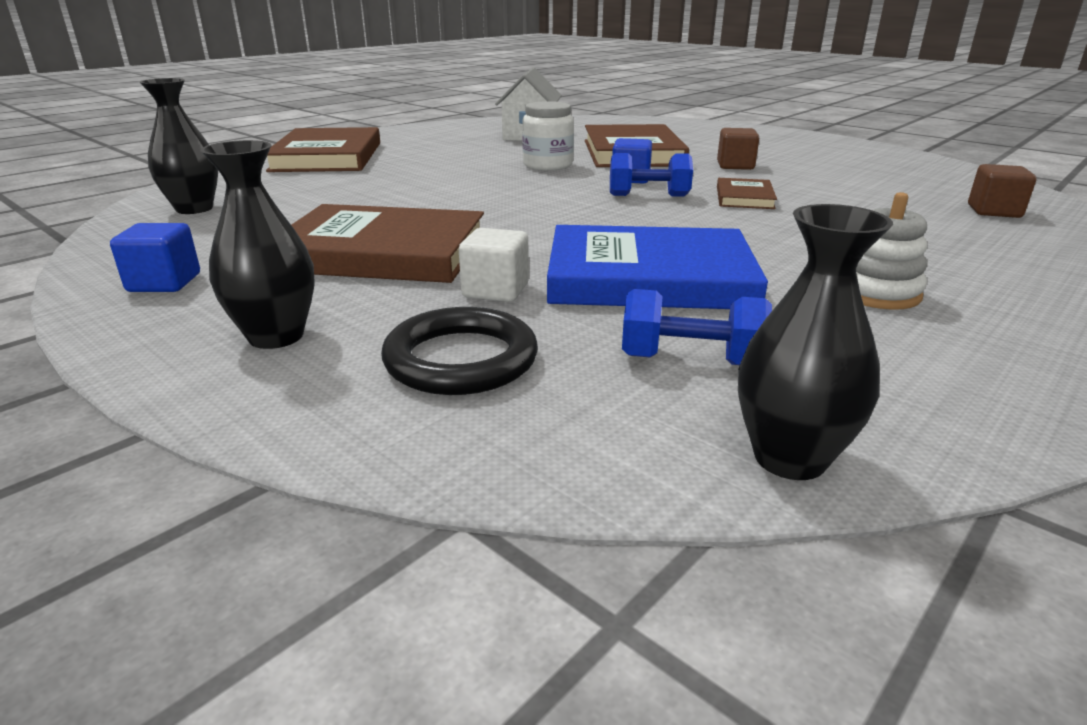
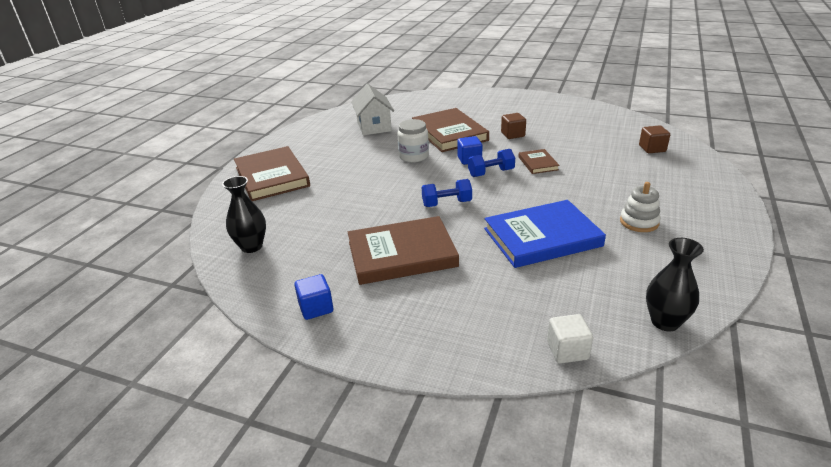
camera: 20 degrees left, 5 degrees up
(276, 336) = (417, 324): black vase -> none
(461, 359) = (510, 312): black ring -> none
(495, 290) = (484, 266): white cube -> white cube (567, 350)
(690, 361) = (598, 285): blue dumbbell -> blue dumbbell (447, 203)

